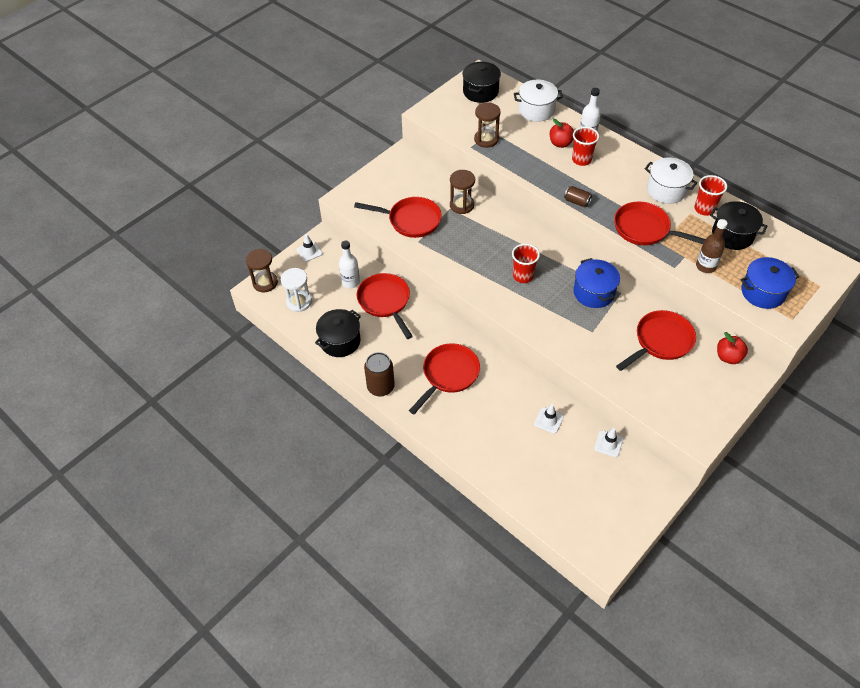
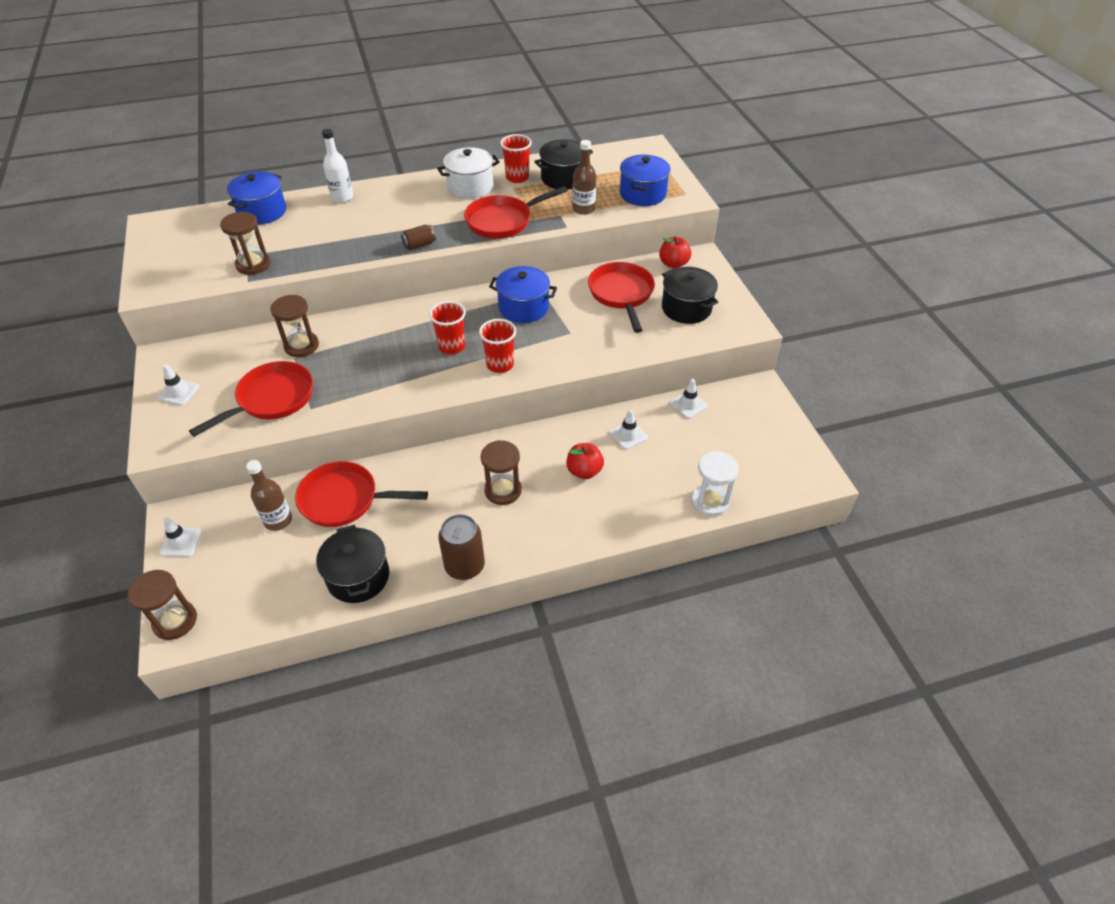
camera: 60 degrees left, 5 degrees down
(299, 302) = (250, 594): white hourglass -> white hourglass (709, 501)
(350, 282) = (278, 520): white bottle -> brown bottle
(384, 179) = (178, 392): none -> white traffic cone
(448, 375) = (503, 490): red pan -> brown hourglass
(480, 92) = (178, 236): black pot -> black pot (686, 308)
(536, 110) = (262, 212): white pot -> blue pot
(560, 143) = (329, 218): red apple -> red apple (584, 471)
(581, 160) = (369, 216): red cup -> red cup (500, 365)

